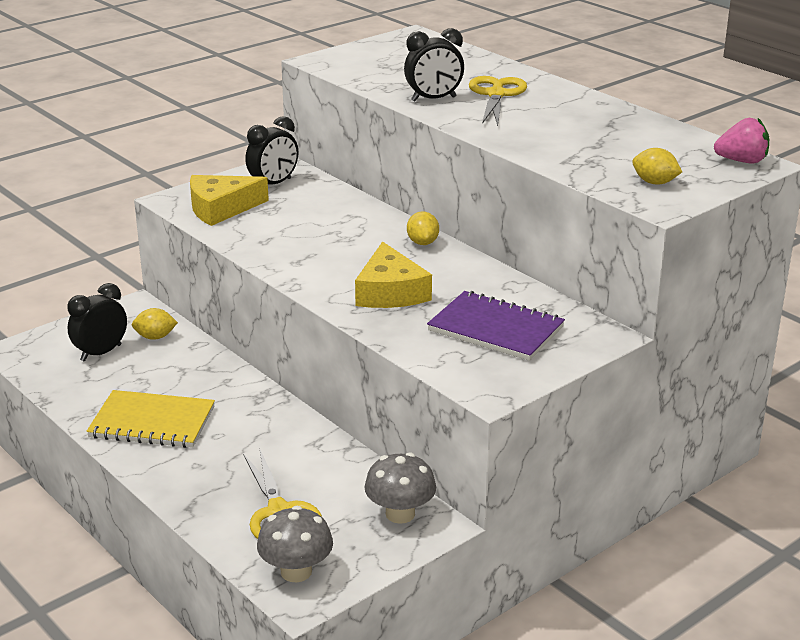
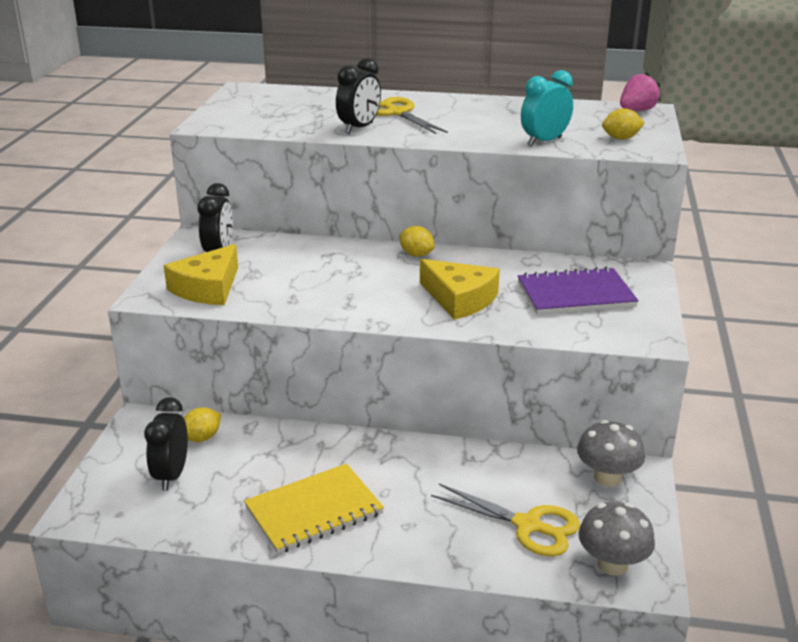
camera: 40 degrees left, 0 degrees up
(571, 162) = (544, 141): none -> turquoise clock

